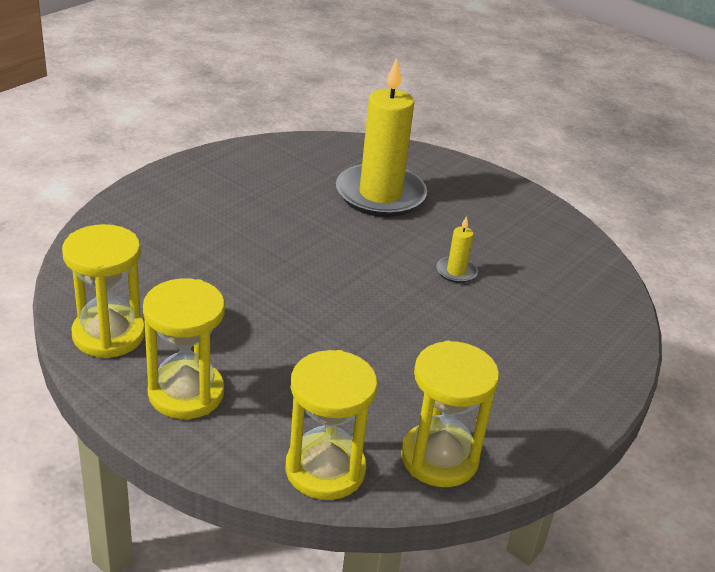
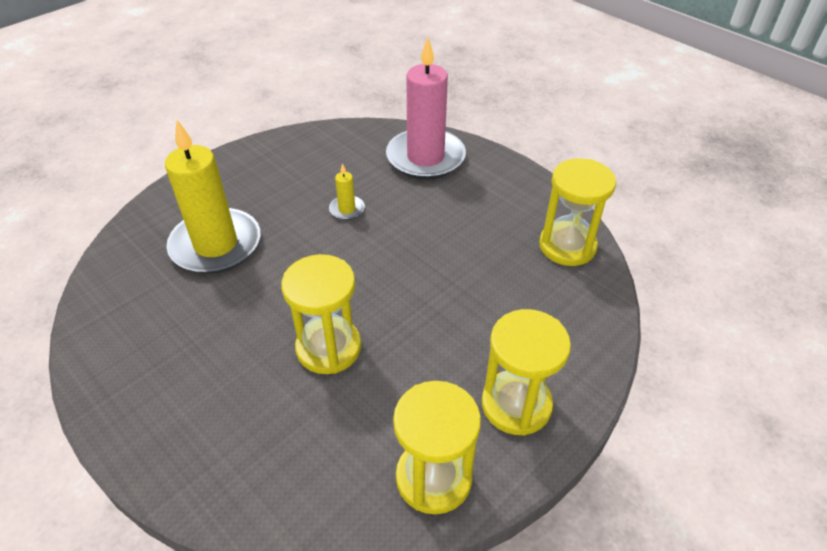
camera: 80 degrees left, 10 degrees up
(325, 469) = (591, 310): yellow hourglass -> yellow hourglass (328, 347)
(577, 331) = (425, 157): none -> pink candle

